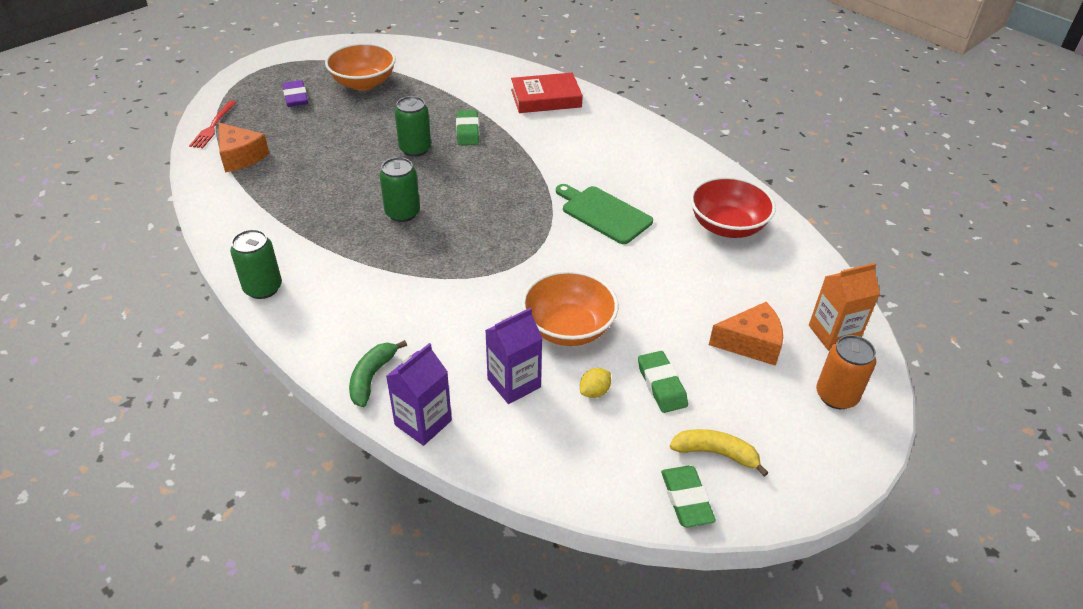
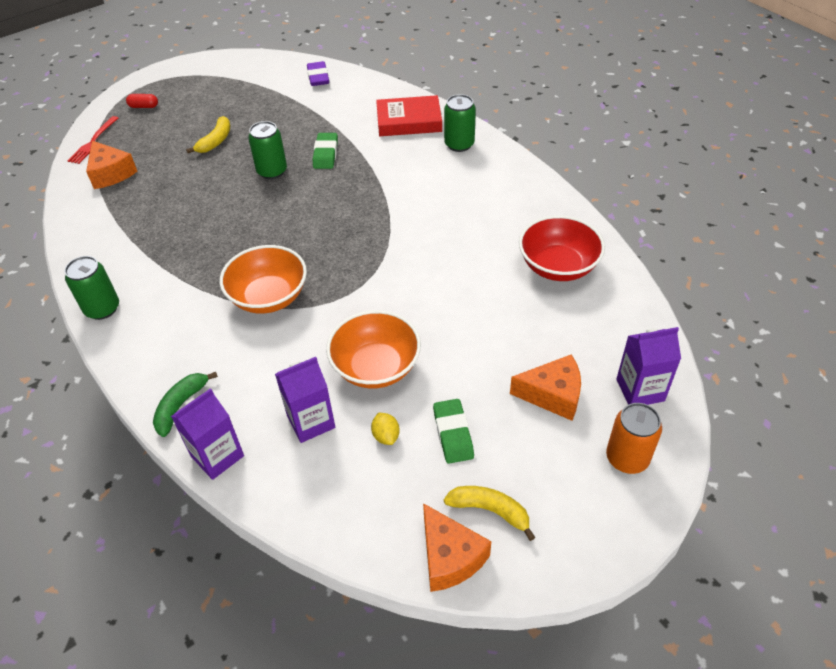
camera: 10 degrees right, 5 degrees up
(261, 91) = (144, 106): none -> red capsule
(296, 97) = (173, 114): purple eraser -> purple eraser (318, 77)
(348, 122) = (215, 141): none -> yellow banana
(363, 83) = (239, 101): orange bowl -> orange bowl (269, 297)
(402, 213) = (246, 238): green can -> green can (459, 144)
(594, 391) = (386, 436): yellow lemon -> yellow lemon turned 75 degrees counterclockwise
(603, 213) = (437, 247): green cutting board -> none
(686, 499) = (450, 557): green eraser -> orange cheese
(833, 333) = (640, 390): orange carton -> purple carton

